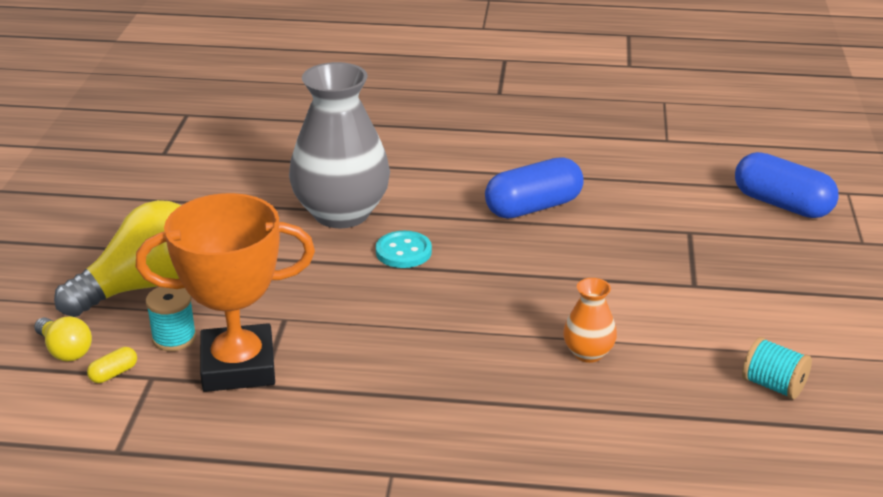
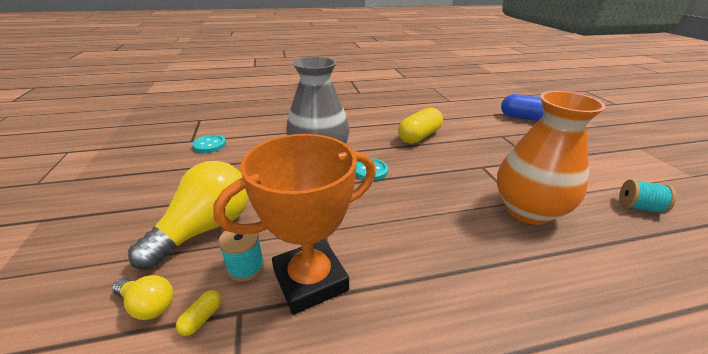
camera: 20 degrees left, 0 degrees up
(187, 166) = (209, 145): none -> turquoise button
(533, 207) = (419, 136): blue capsule -> yellow capsule
(588, 353) = (527, 210): orange vase -> orange vase, size x2.18

